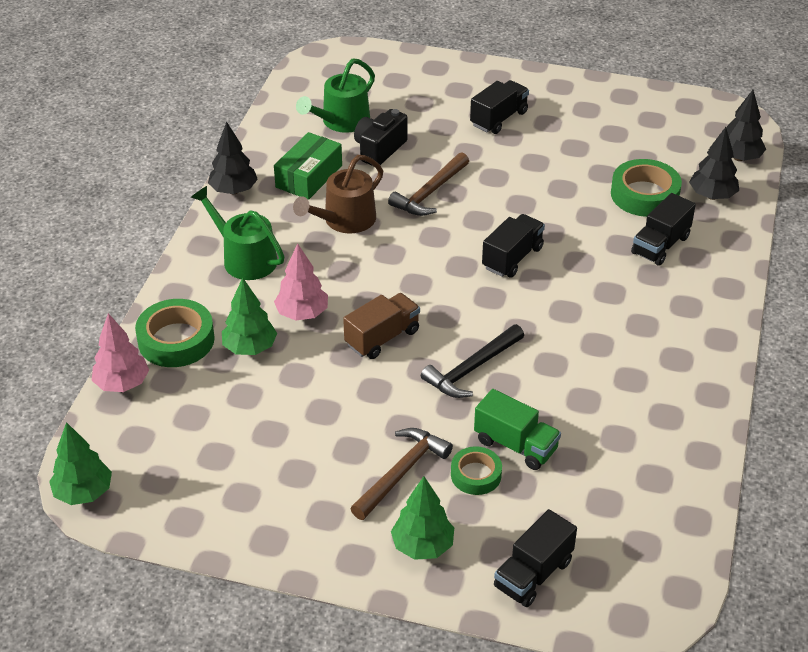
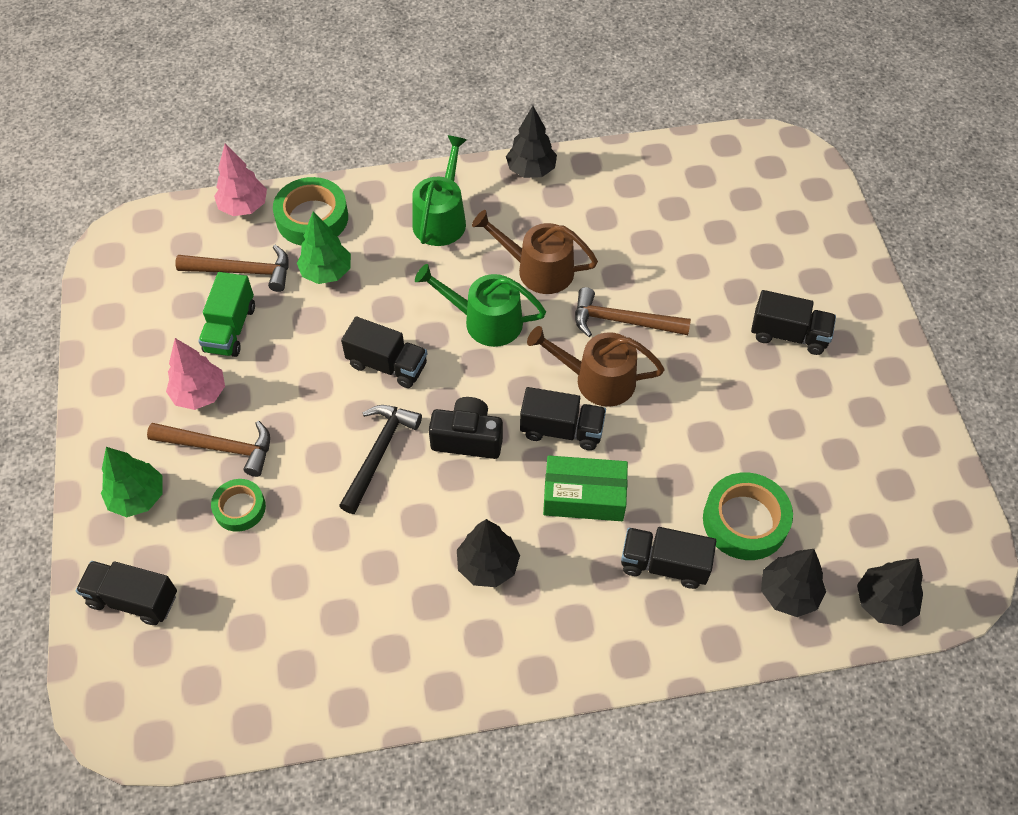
camera: 65 degrees right, 15 degrees up
(84, 493) = (115, 238): green tree -> none
(204, 405) = (243, 271): none -> brown hammer
(302, 314) = (389, 291): pink tree -> pink tree (200, 394)
(309, 176) = (587, 215): green box -> green box (584, 496)
(341, 121) = (690, 205): green watering can -> green watering can (486, 321)
(379, 149) = (665, 253): black camera -> black camera (467, 438)
(382, 338) = (387, 365): brown truck -> black truck
(471, 369) = (379, 453): black hammer -> black hammer turned 90 degrees clockwise
(477, 224) = (598, 380): none -> brown watering can
(515, 445) = (291, 528): green truck -> green truck (230, 329)
(614, 337) = (488, 565): none -> black tree

